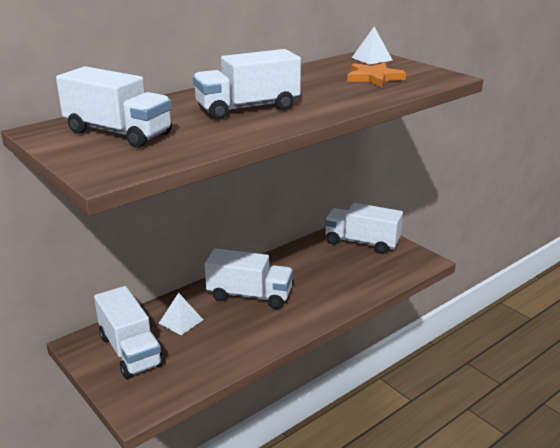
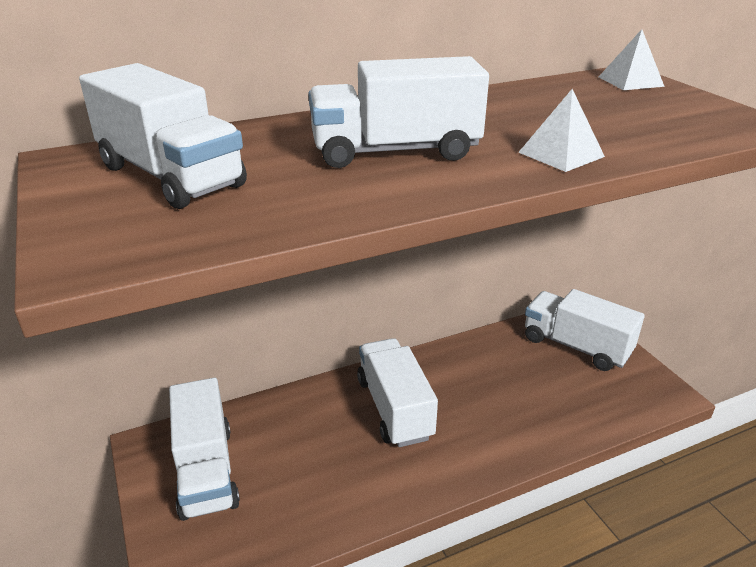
camera: 15 degrees right, 5 degrees up
(181, 321) = (289, 434): white pyramid -> white pyramid (561, 154)
(249, 295) = (394, 408): white truck -> white truck turned 135 degrees counterclockwise
(374, 78) = (625, 114): orange star -> none

